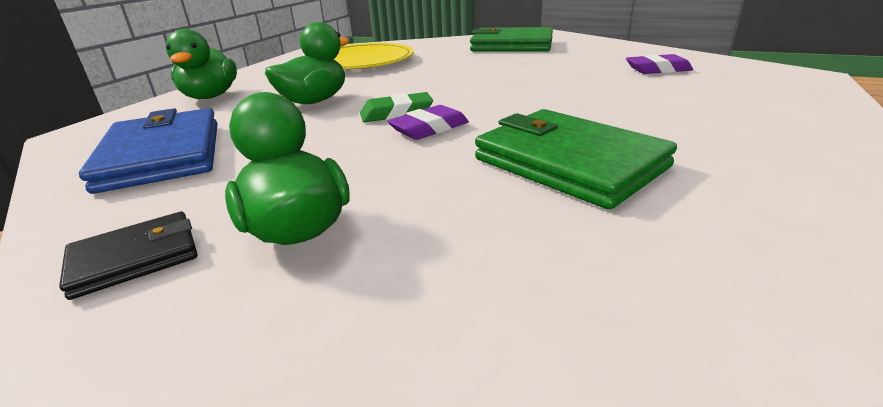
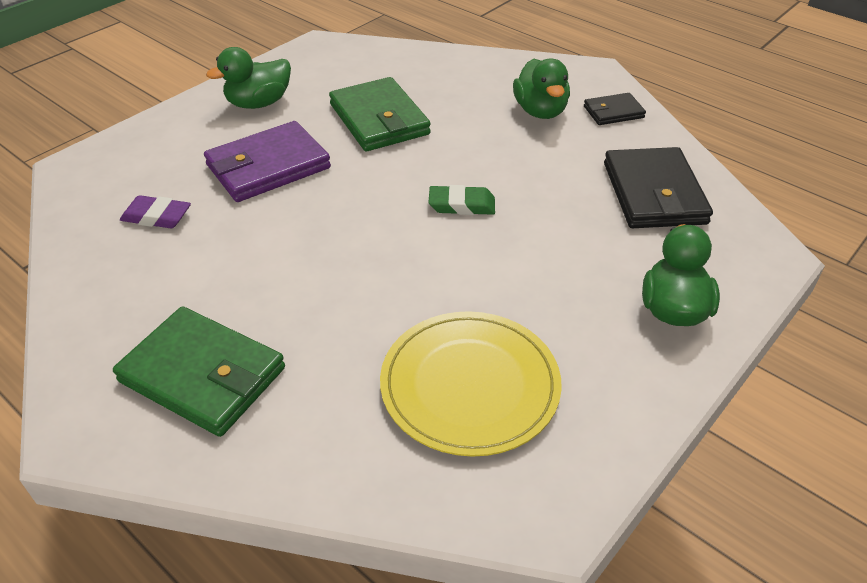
camera: 165 degrees left, 15 degrees up
(163, 155) = (653, 193): blue wallet -> black wallet
(314, 101) = (540, 255): green duck -> green duck (259, 103)
(429, 128) = (443, 174): purple eraser -> none
(628, 103) = (268, 167): none -> purple wallet

